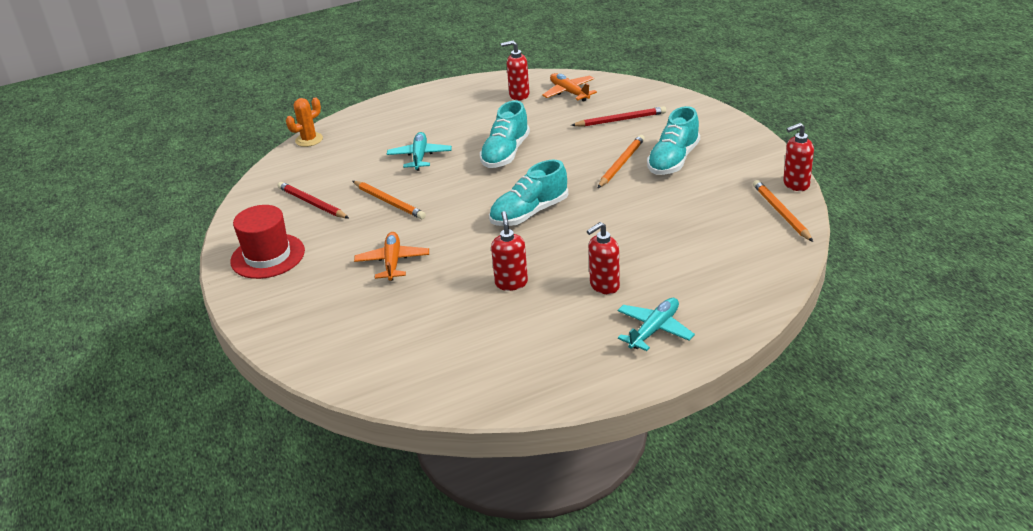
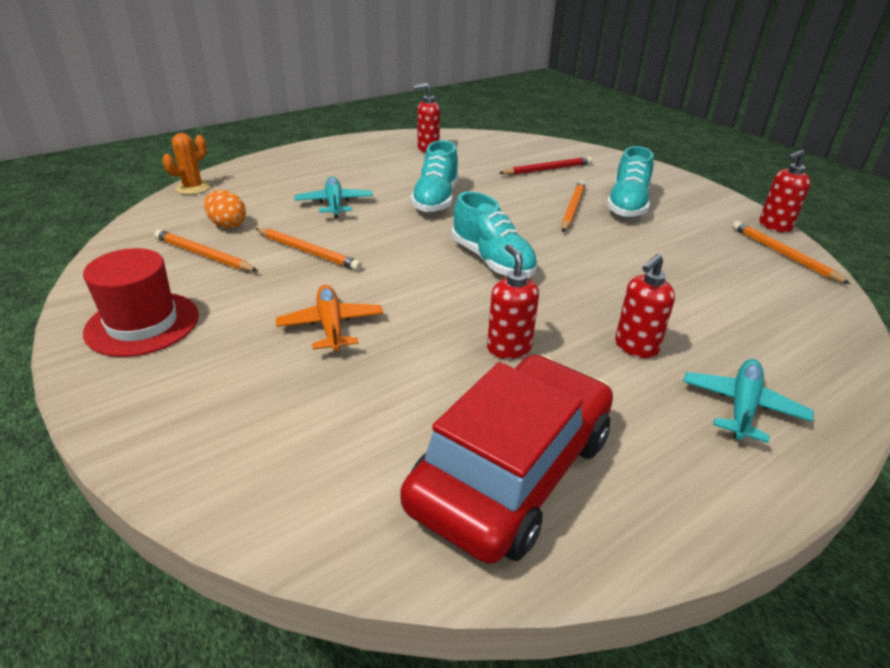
camera: 15 degrees left, 0 degrees up
(312, 203) = (204, 255): red pencil -> orange pencil
(332, 176) = (227, 225): none -> orange egg
(479, 359) = (511, 471): none -> red car
(529, 213) = (492, 261): turquoise shoe -> turquoise shoe turned 75 degrees counterclockwise
(569, 92) = (480, 147): orange plane -> none

